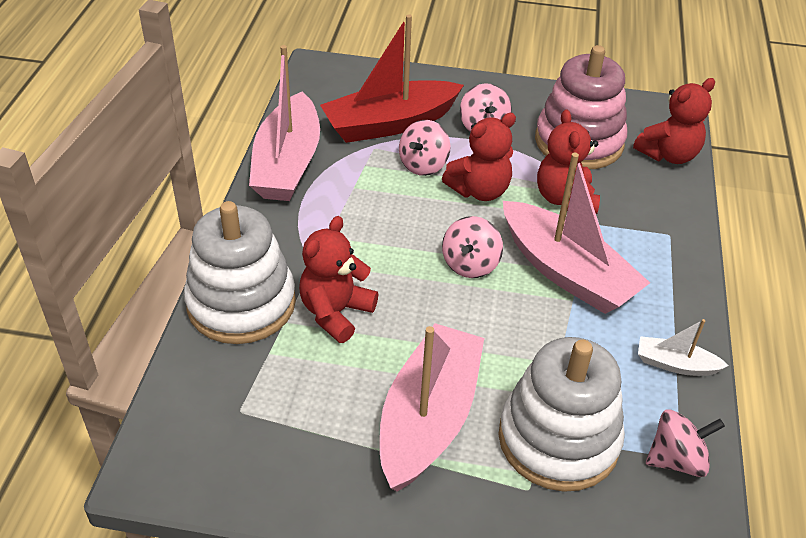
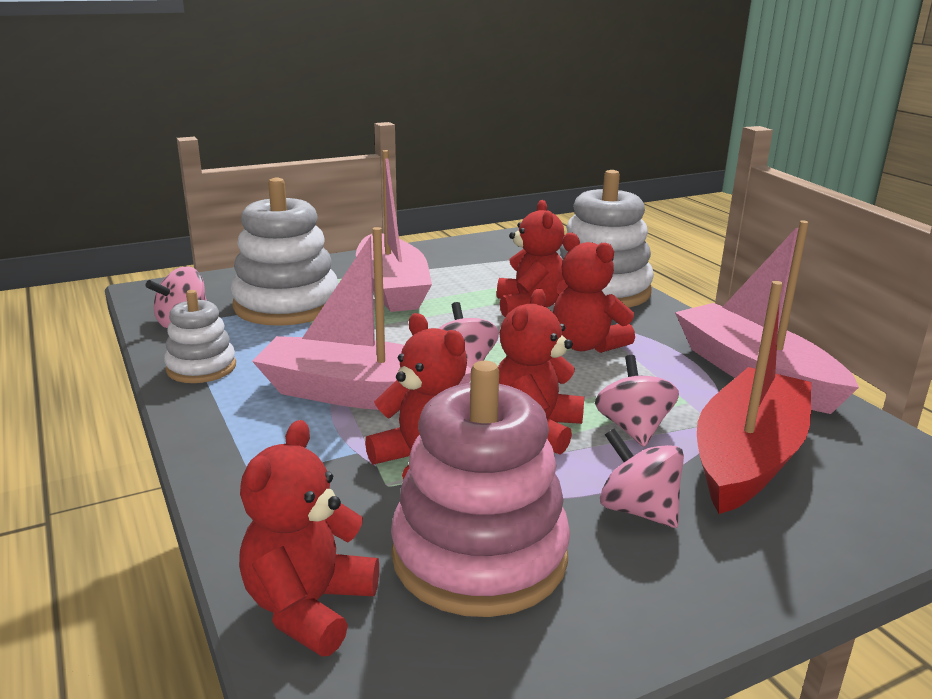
camera: 145 degrees right, 20 degrees down
(355, 241) = (586, 345): none -> red teddy bear
(675, 364) = (201, 368): white boat -> white stacking toy

